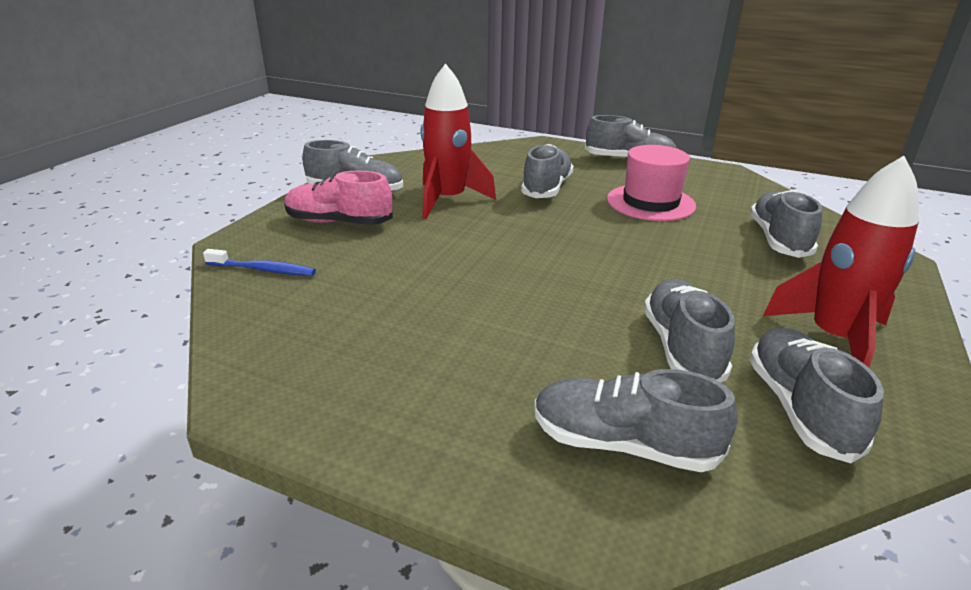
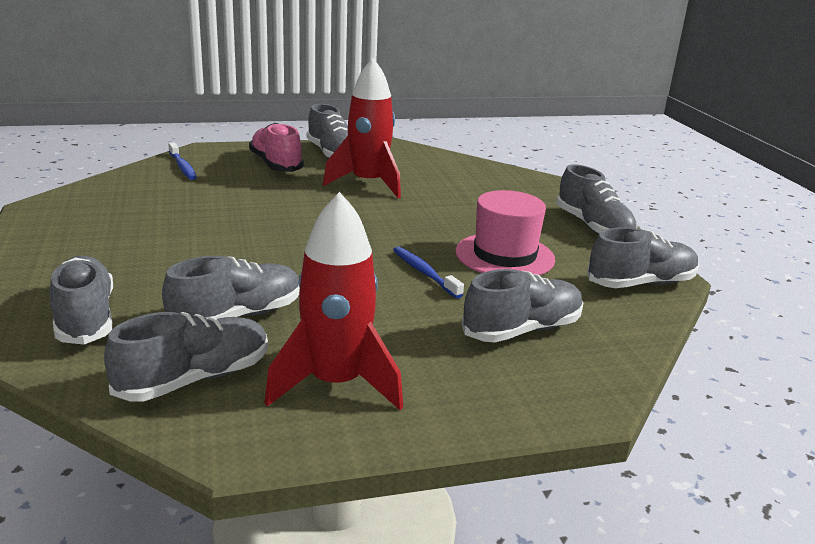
camera: 50 degrees right, 5 degrees down
(546, 188) = (456, 209): grey shoe -> grey shoe (640, 283)
(657, 239) = (424, 273): none -> blue toothbrush

